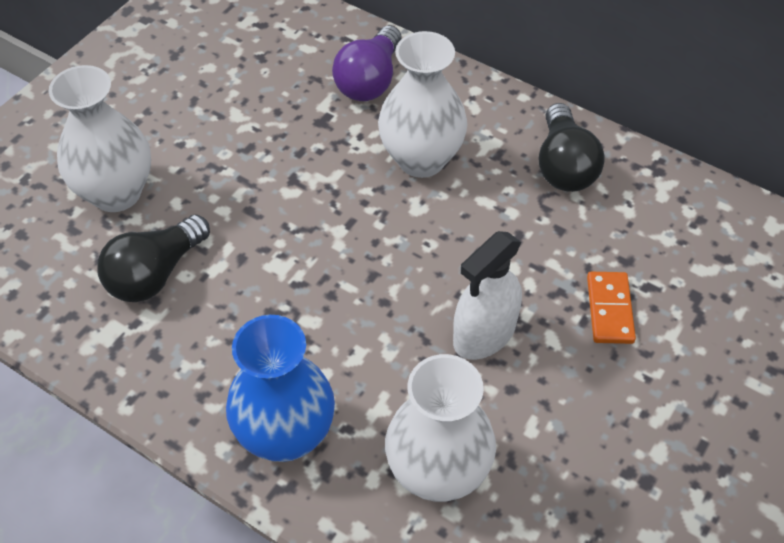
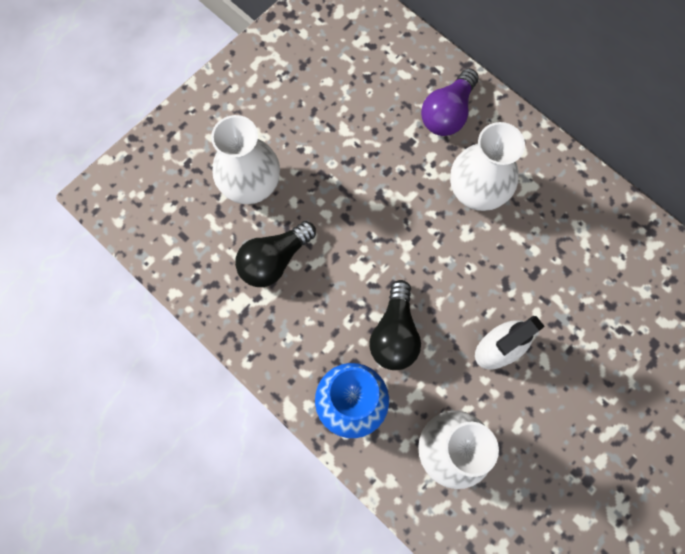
camera: 10 degrees right, 20 degrees up
(564, 166) = (581, 215): black light bulb -> black light bulb (394, 333)
(610, 309) = (590, 344): orange domino -> none

